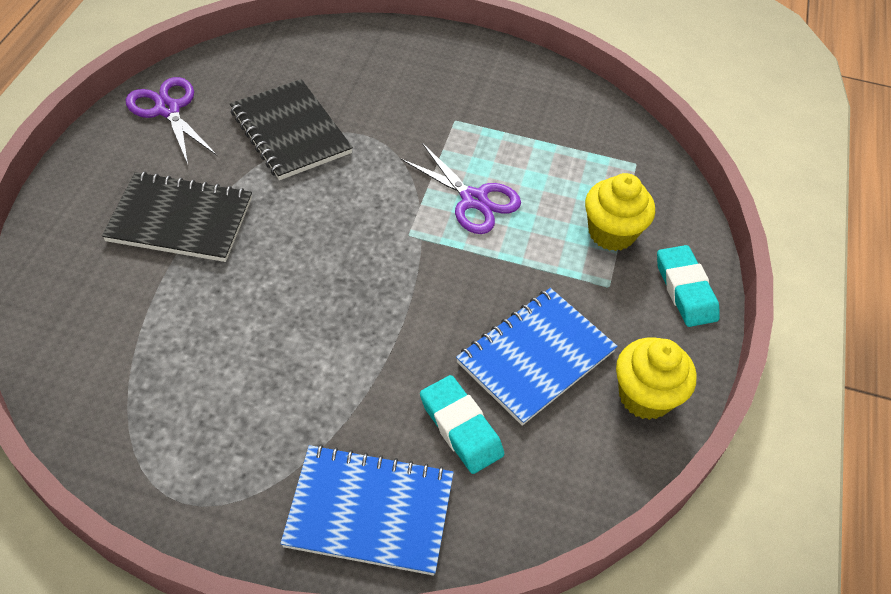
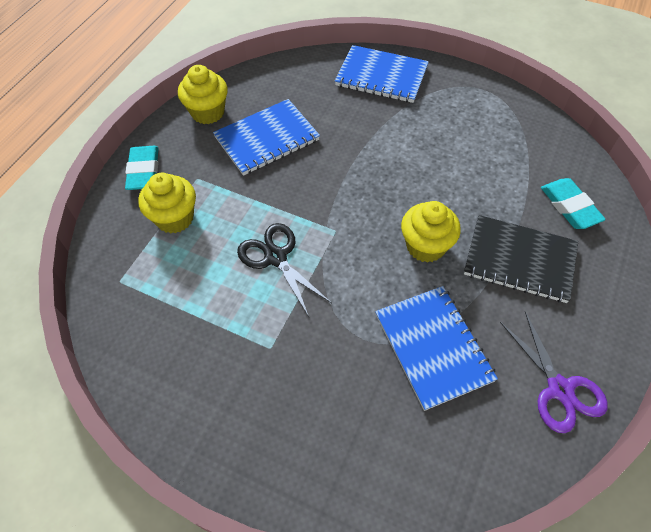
camera: 165 degrees left, 5 degrees up
(290, 132) = (433, 347): black notebook -> blue notebook
(295, 226) = (425, 246): none -> yellow cupcake
(461, 427) = (324, 107): turquoise eraser -> turquoise eraser (569, 206)
(474, 200) = (275, 257): purple scissors -> black scissors

